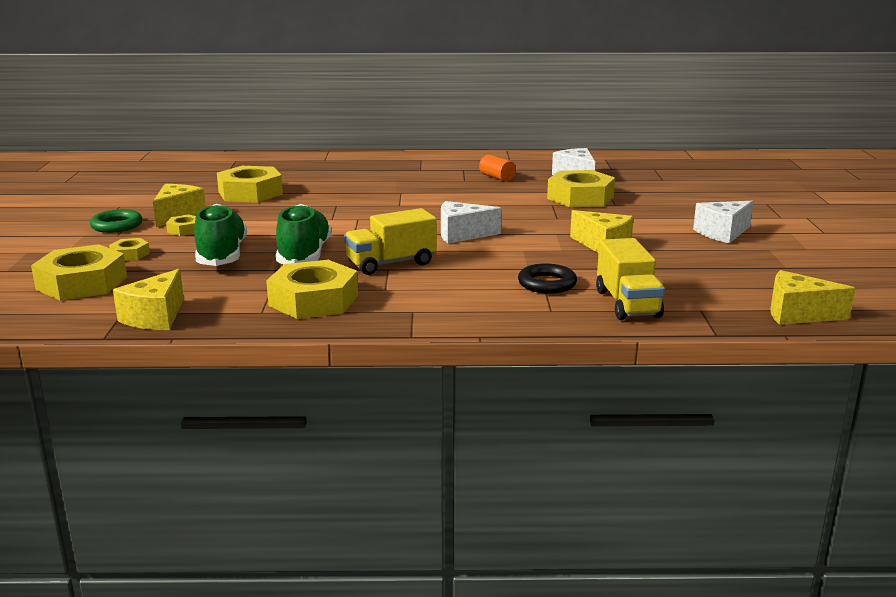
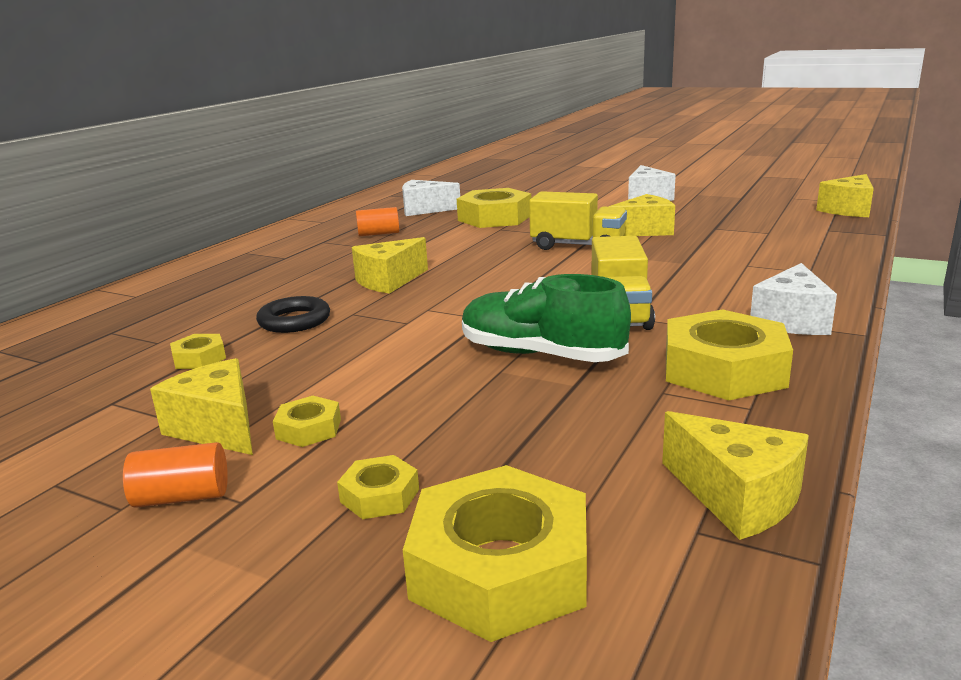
camera: 60 degrees left, 0 degrees up
(117, 225) = (182, 497): green ring -> orange cylinder
(222, 255) = (479, 410): green shoe -> none
(250, 193) = (199, 358): yellow nut -> yellow nut, size x0.47
(399, 200) = (389, 281): none -> yellow cheese
(462, 234) = (552, 271): white cheese -> white cheese (791, 320)
(547, 284) = (735, 262): black ring -> black ring (294, 321)
(627, 304) = (805, 246): yellow truck -> yellow truck (577, 246)

